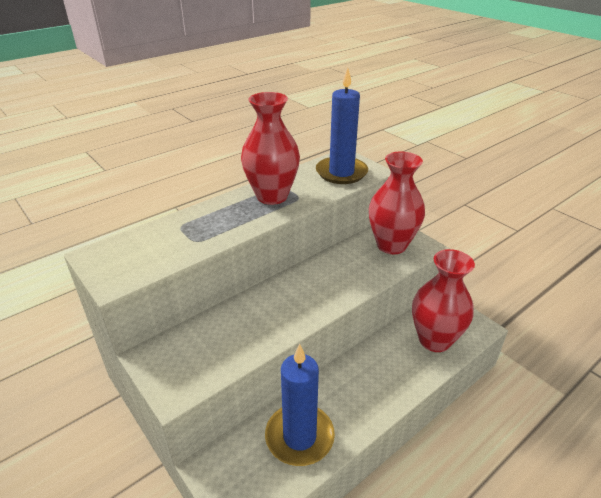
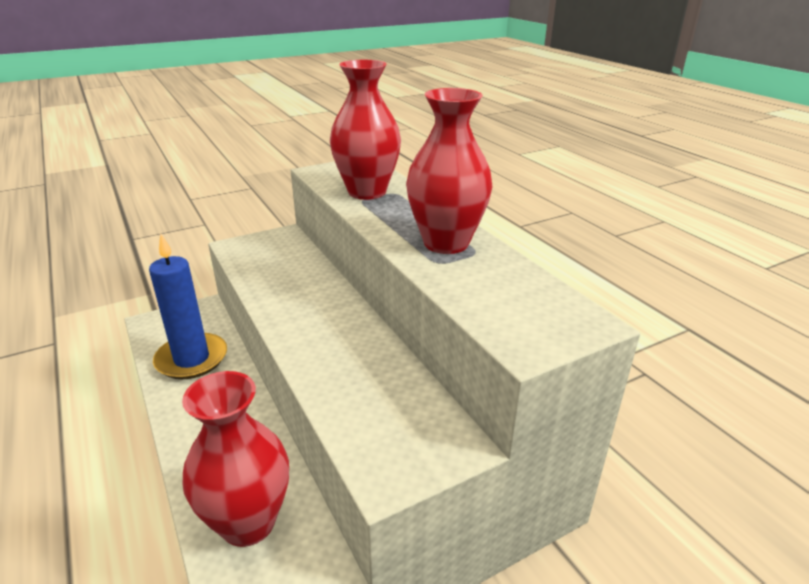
camera: 100 degrees right, 5 degrees down
(341, 173) = (516, 308): blue candle -> none
(391, 245) = (400, 429): red vase -> red vase (367, 192)

